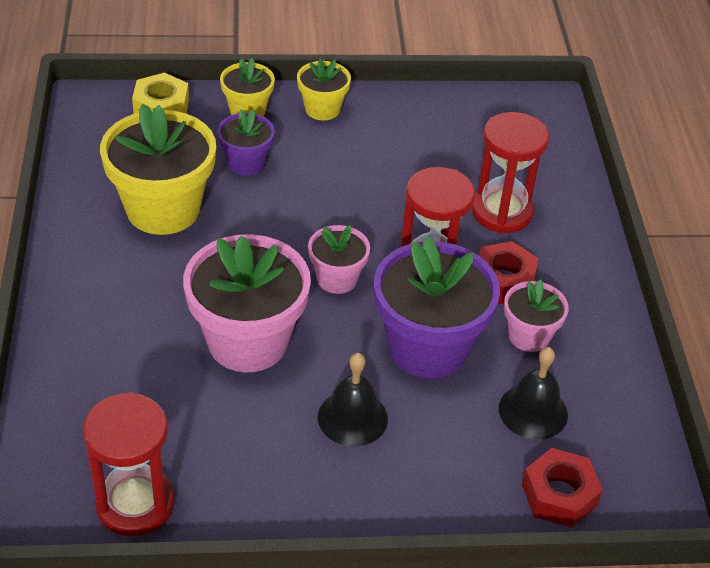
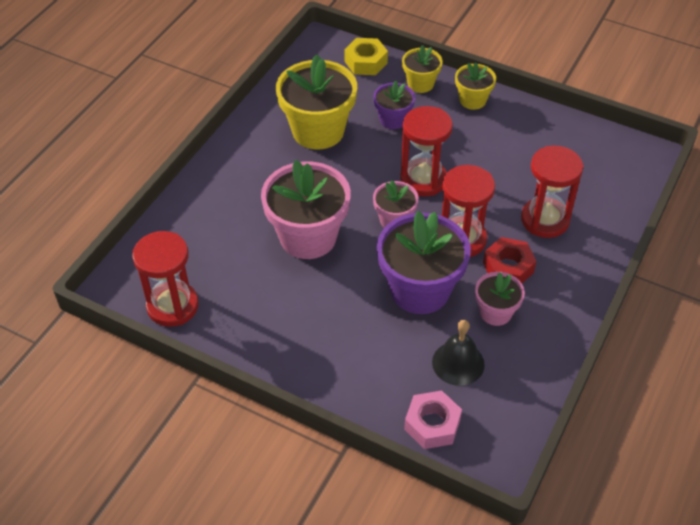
camera: 35 degrees right, 5 degrees up
(335, 219) = (423, 180): none -> red hourglass
(352, 417) = (336, 313): black bell -> none
(559, 495) = (432, 424): red nut -> pink nut

